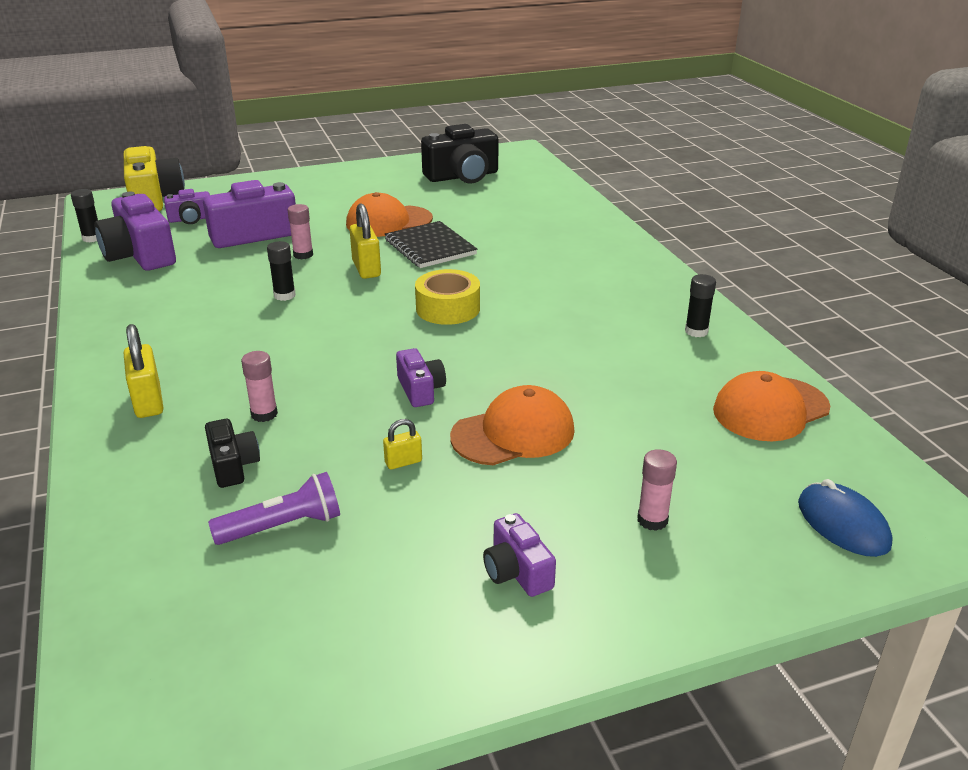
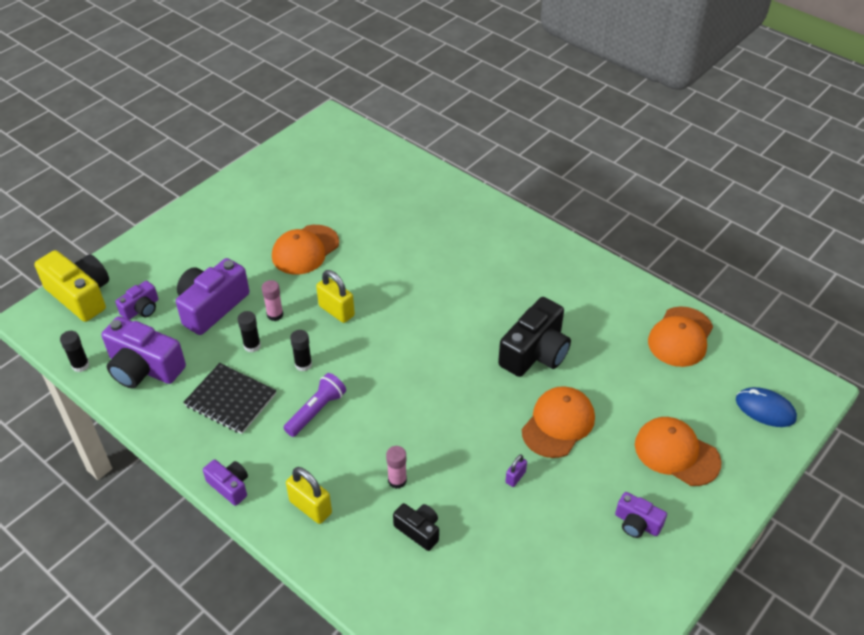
camera: 30 degrees left, 15 degrees up
(283, 526) = (491, 558): purple flashlight -> purple flashlight (316, 411)
(403, 462) = (515, 477): yellow padlock -> purple padlock
(420, 390) = (475, 413): purple camera -> purple camera (229, 486)
(430, 247) = (361, 268): black notebook -> black notebook (230, 400)
(448, 308) = (428, 329): yellow tape -> none
(462, 176) = (314, 171): black camera -> black camera (535, 352)
(652, 520) = (676, 453): pink glue stick -> orange cap
(696, 331) = (597, 284): black glue stick -> black glue stick (252, 346)

